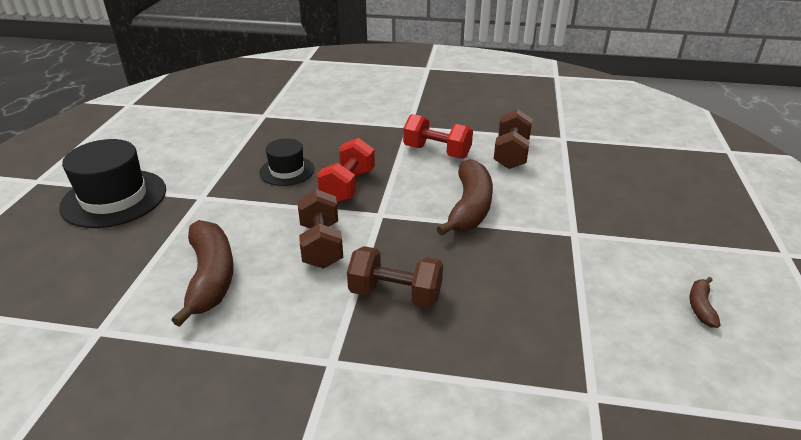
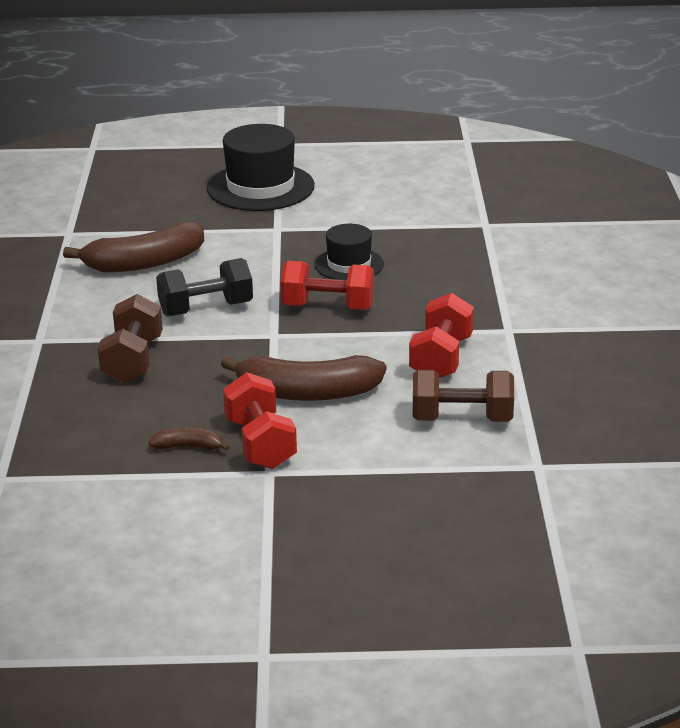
camera: 80 degrees right, 5 degrees down
(321, 245) = (206, 309): brown dumbbell -> black dumbbell
(536, 234) = (260, 444): none -> red dumbbell
(700, 307) = (138, 561): brown banana -> brown banana (188, 447)

